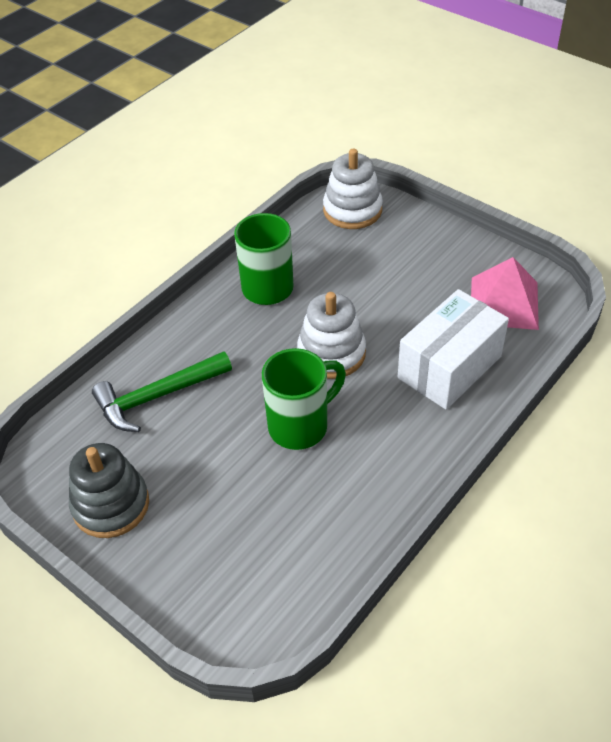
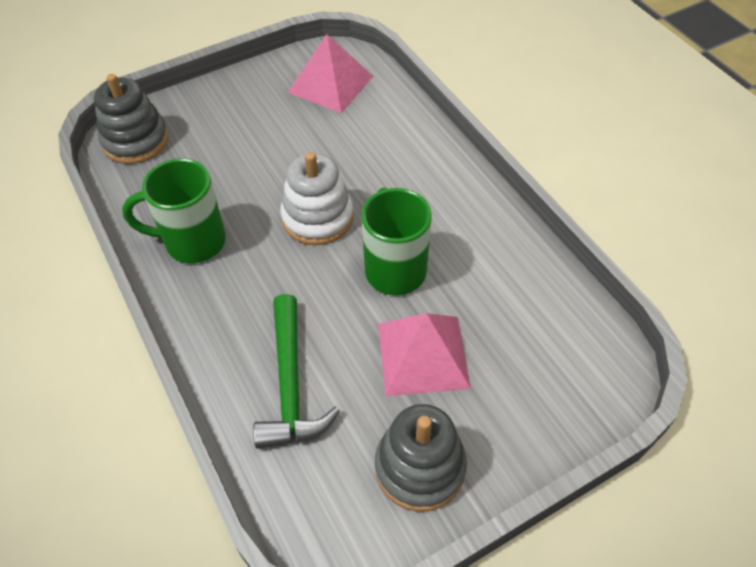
camera: 70 degrees left, 5 degrees up
(217, 474) = (423, 355): none -> pink pyramid
(352, 210) = (135, 141): white stacking toy -> grey stacking toy
(449, 367) = (382, 143): white box -> none

